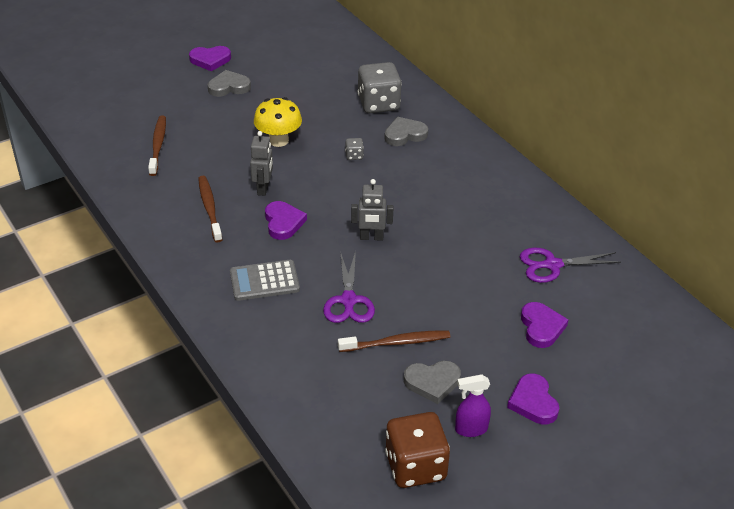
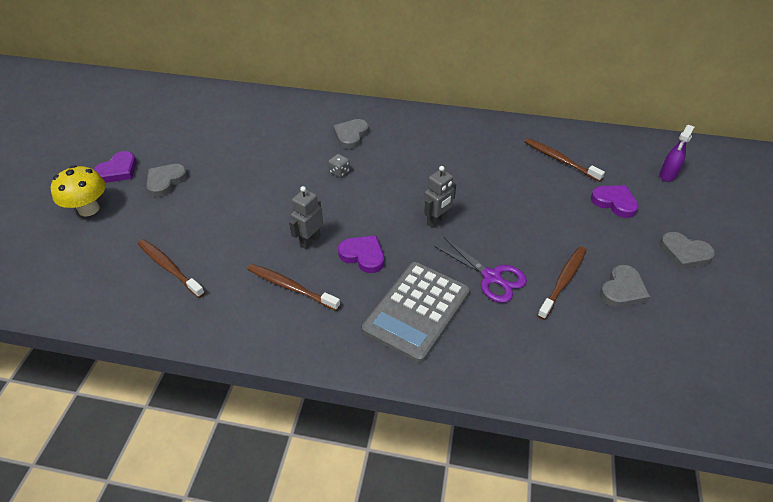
camera: 45 degrees left, 5 degrees up
(263, 188) = (310, 241): grey robot -> grey robot turned 105 degrees counterclockwise
(264, 281) = (417, 311): grey calculator -> grey calculator, size x1.53
(278, 140) = (267, 197): yellow mushroom -> yellow mushroom (88, 209)
(378, 104) = (302, 126): grey dice -> none
(415, 466) = (704, 357): brown dice -> none
(470, 429) = (687, 301): purple spray bottle -> purple spray bottle (667, 175)
(533, 402) = (684, 253): purple heart -> grey heart
(552, 265) = (559, 160): purple scissors -> brown toothbrush

